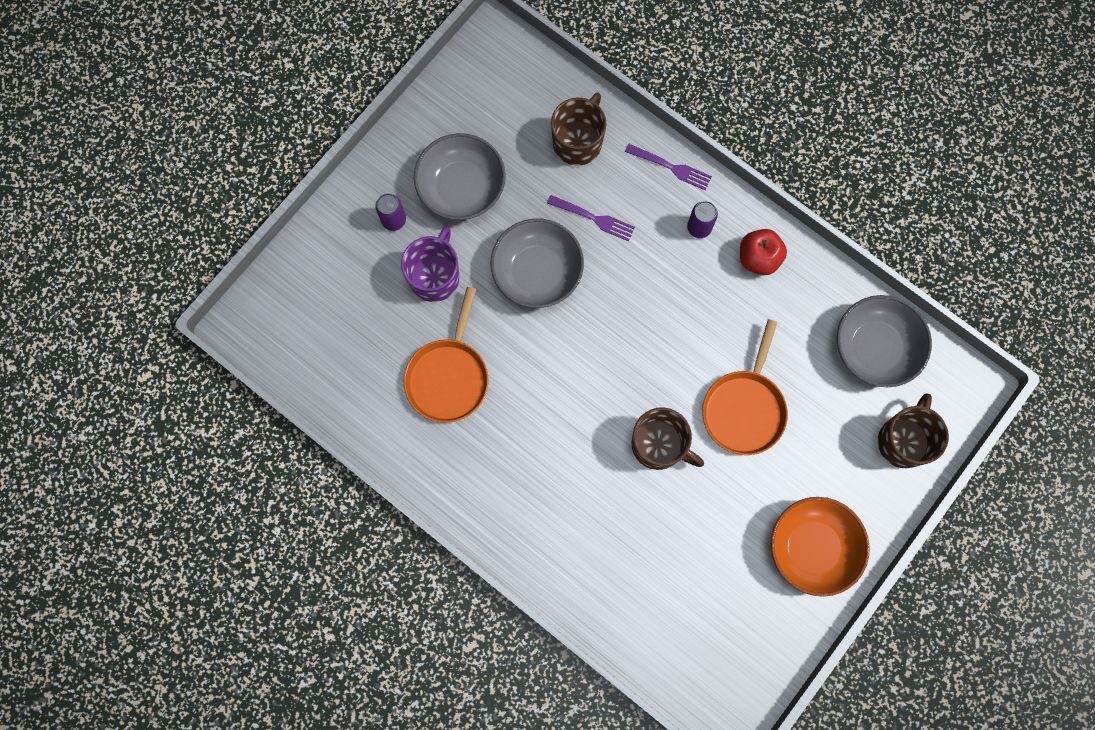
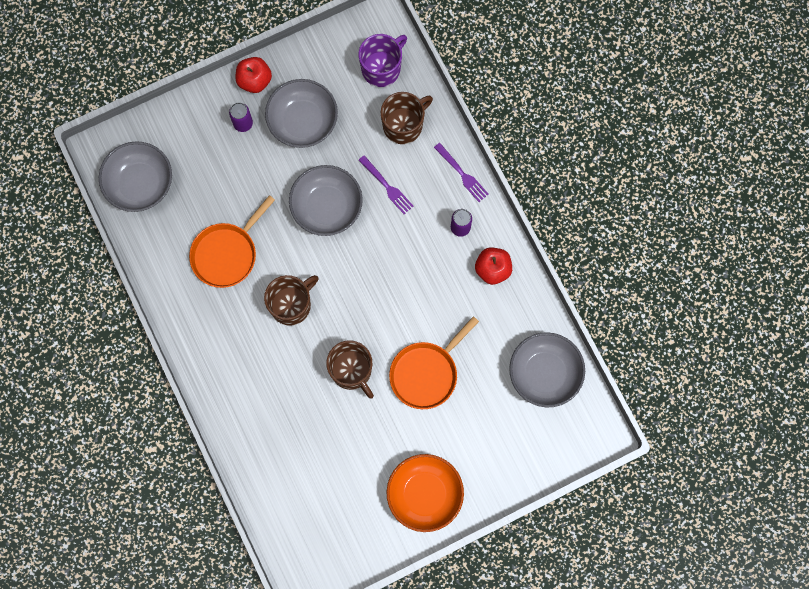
camera: 25 degrees right, 0 degrees up
(307, 342) = (140, 183): none -> grey bowl
(383, 166) = (254, 80): none -> red apple
(435, 276) = (252, 177): purple mug -> purple mug (382, 68)
(903, 441) = (530, 449): brown mug -> brown mug (291, 304)

